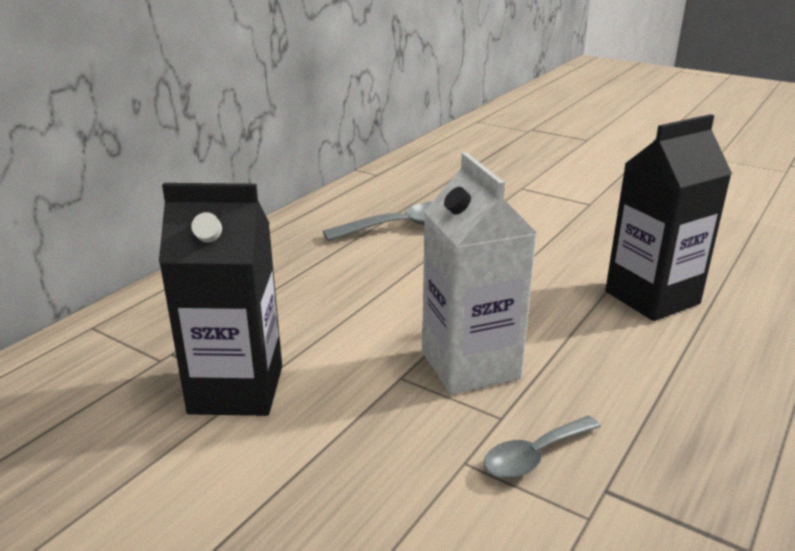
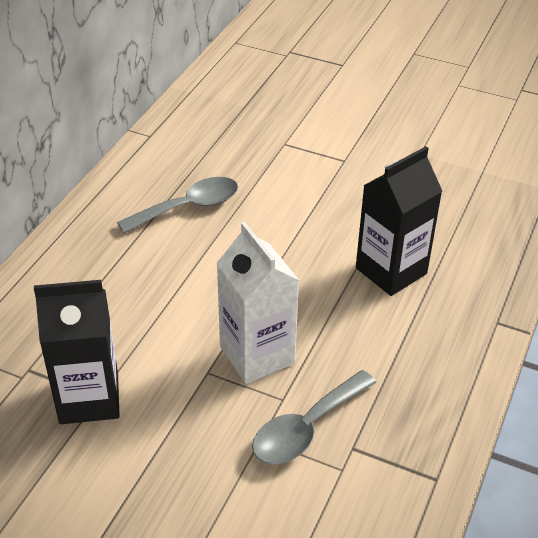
camera: 10 degrees left, 15 degrees up
(534, 456) = (306, 428): grey spoon -> grey spoon, size x1.63

